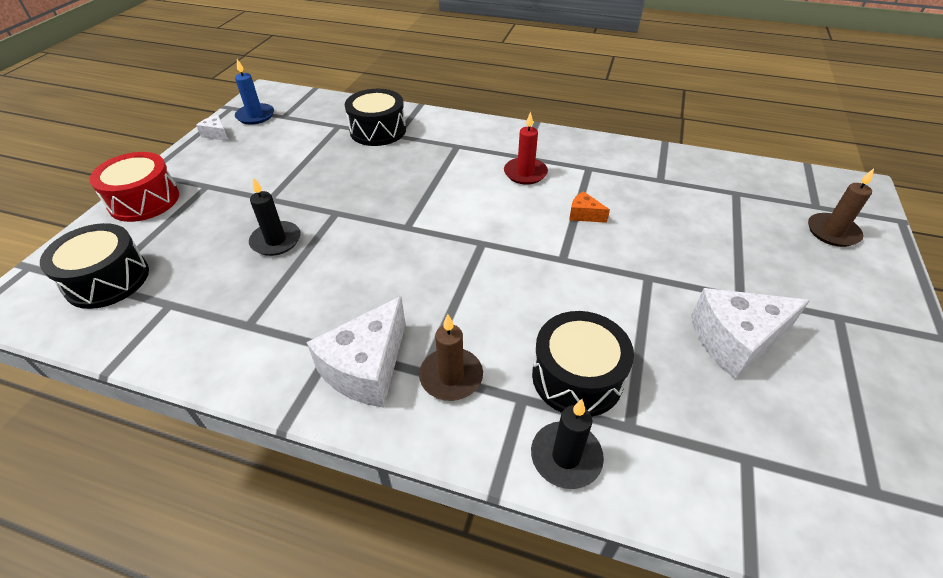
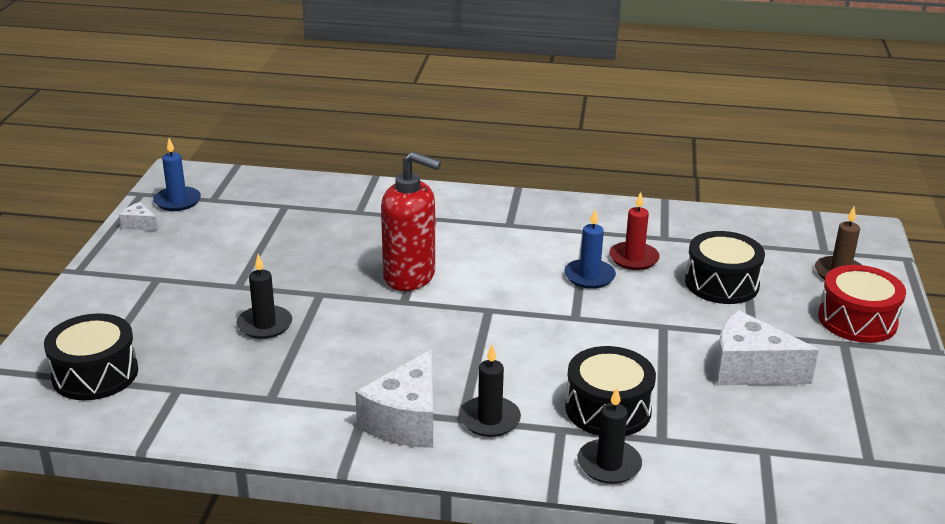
camera: 10 degrees left, 15 degrees down
(144, 200) = (91, 298): red drum -> red drum (857, 320)
(378, 130) = (335, 208): black drum -> black drum (721, 283)
(420, 202) = (410, 277): none -> red soap dispenser
(451, 376) = (489, 419): brown candle -> black candle
(525, 173) = (517, 241): red candle -> red candle (633, 258)
(584, 215) = (589, 276): orange cheese -> blue candle
(735, 341) = (750, 369): white cheese -> white cheese turned 45 degrees clockwise

